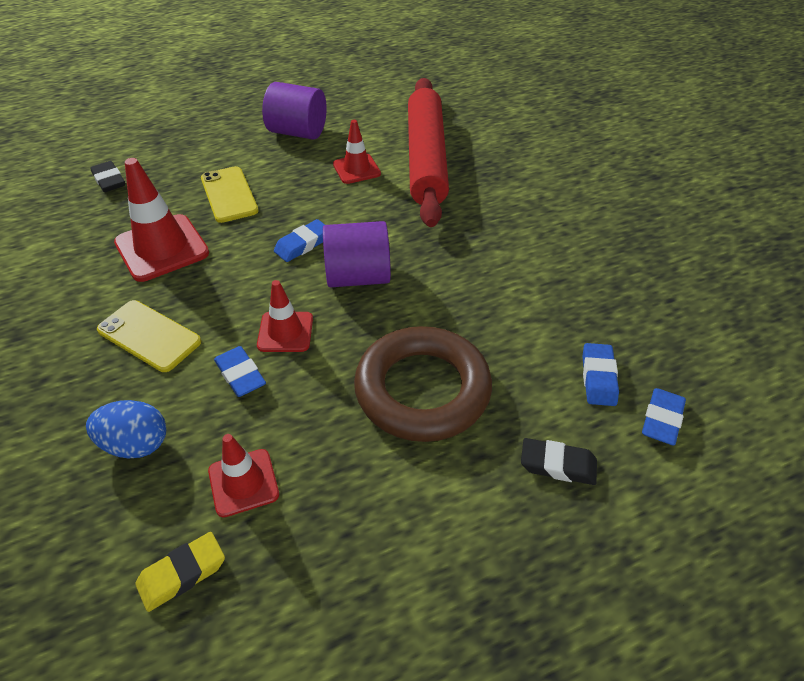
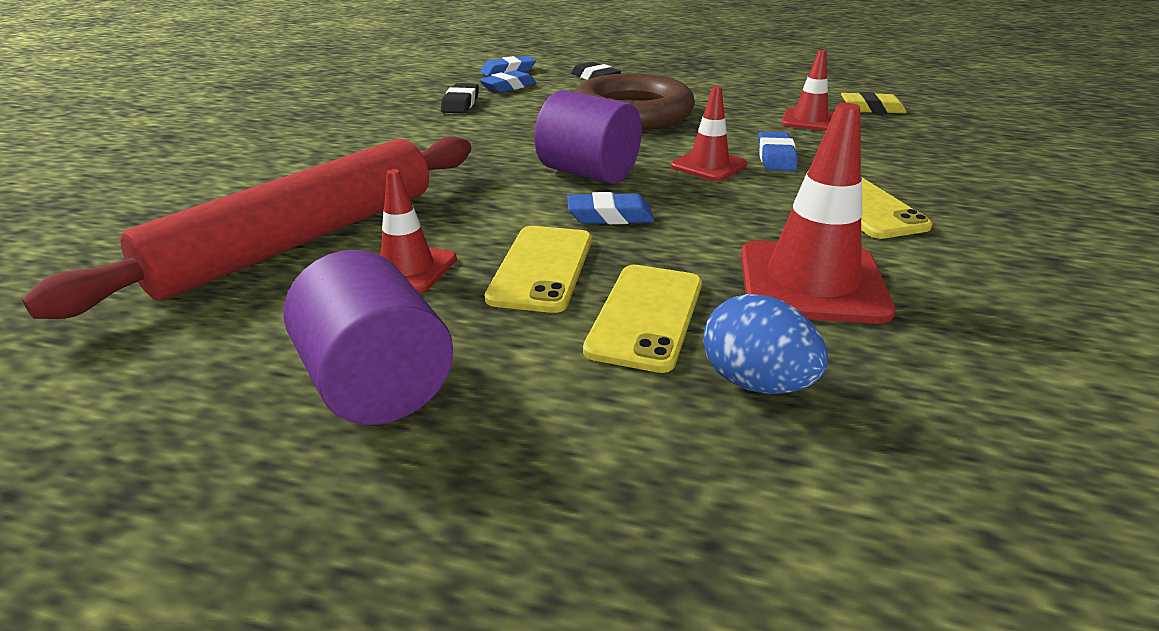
camera: 140 degrees left, 15 degrees down
(109, 180) = (890, 467): black eraser -> black eraser (460, 104)
(136, 444) = (895, 154): blue egg -> blue egg (756, 383)
(298, 196) = (542, 268): none -> yellow phone

